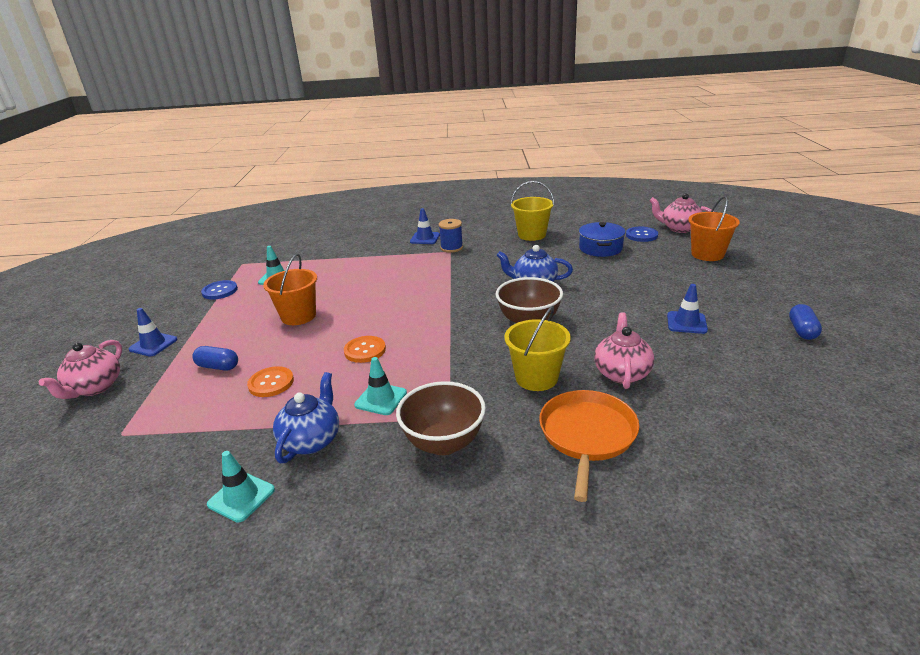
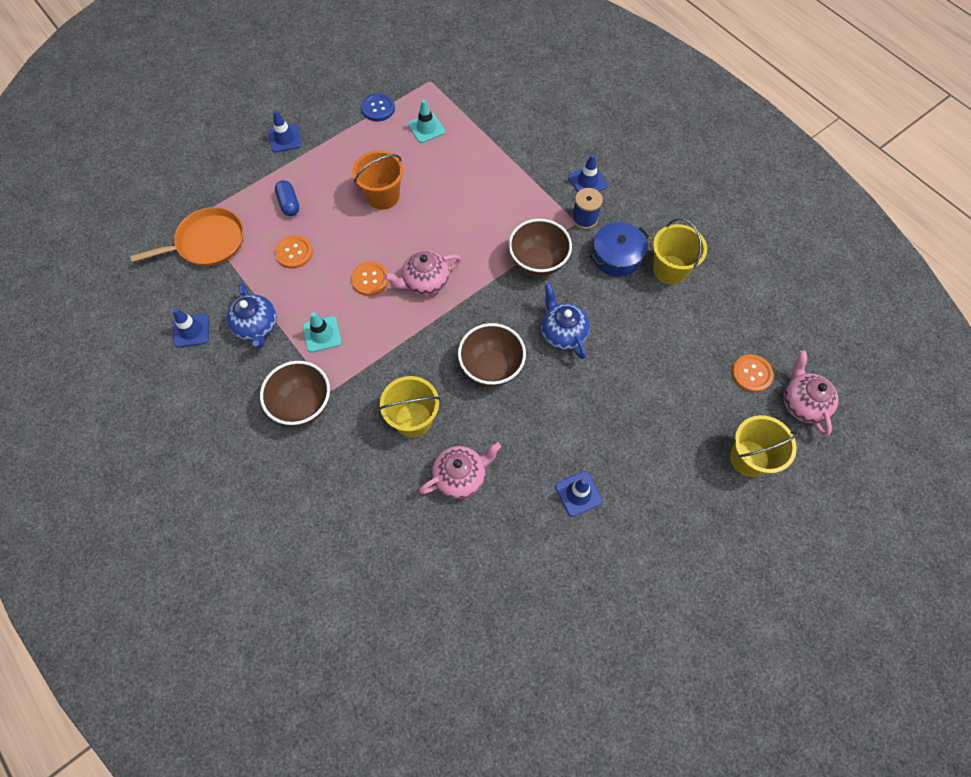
camera: 50 degrees right, 35 degrees up
(95, 387) = (223, 155): pink teapot -> pink teapot (425, 282)
(241, 497) = (191, 330): turquoise traffic cone -> blue traffic cone
(311, 440) = (257, 326): blue teapot -> blue teapot turned 90 degrees clockwise
(461, 274) = (538, 263): none -> brown bowl
(587, 435) = (366, 489): orange pan -> orange pan (207, 242)
(600, 248) = (686, 350): blue pot -> blue pot (616, 256)
(641, 235) = (751, 374): blue button -> orange button
(707, 254) = (749, 458): orange bucket -> yellow bucket
(802, 330) = (632, 596): blue capsule -> none

